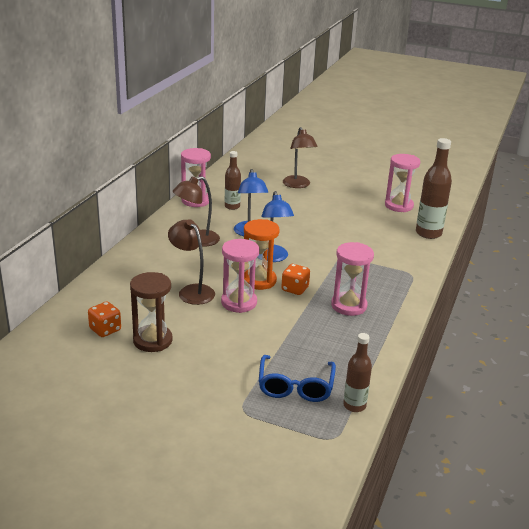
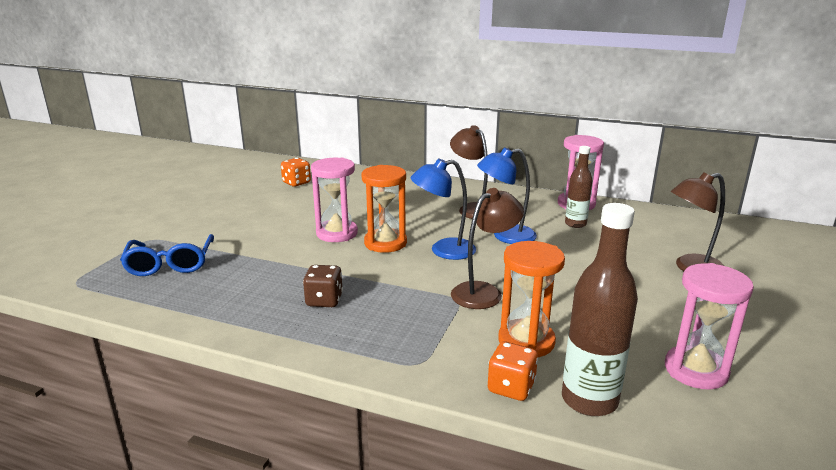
camera: 90 degrees right, 5 degrees down
(152, 340) = (275, 200): brown hourglass -> none
(192, 291) = (361, 211): brown lamp -> brown lamp (484, 292)
(295, 289) = (367, 264): orange dice -> orange dice (511, 387)
(295, 386) = (170, 264): blue glasses -> blue glasses turned 105 degrees counterclockwise
(349, 306) = (324, 300): pink hourglass -> brown dice
(354, 405) = (116, 296): brown bottle -> none
(383, 242) = (526, 341): none -> orange hourglass

